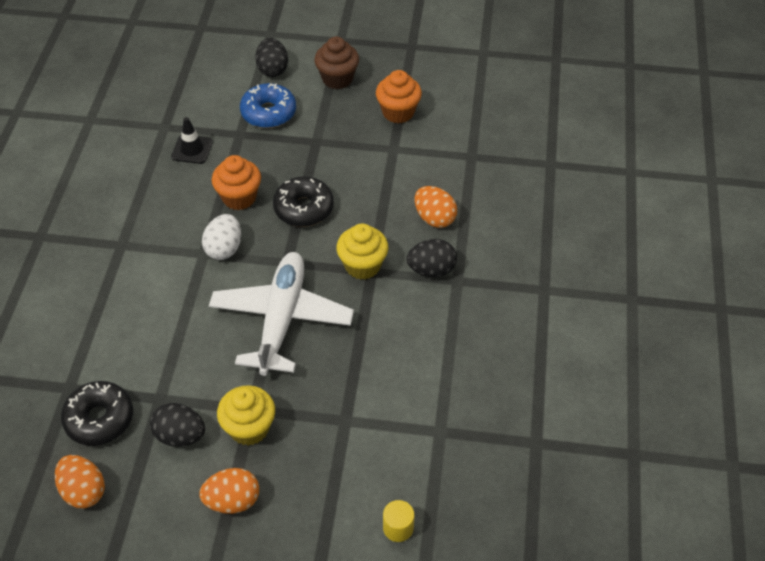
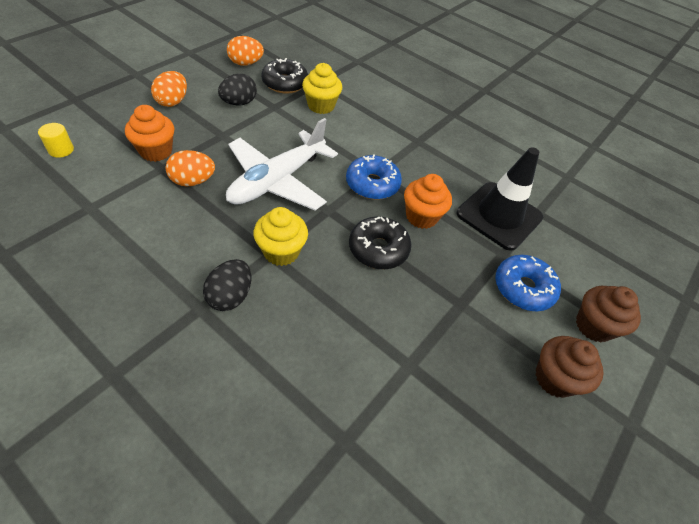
camera: 115 degrees right, 0 degrees up
(192, 149) = (499, 215): black traffic cone -> black traffic cone, size x2.00
(224, 248) = (372, 184): white egg -> blue donut
(249, 428) = (210, 128): yellow cupcake -> yellow cupcake (321, 106)
(272, 69) = (593, 326): black egg -> brown cupcake
(281, 319) = (277, 181): white plane -> white plane turned 90 degrees clockwise
(398, 112) = (466, 407): orange cupcake -> orange cupcake (156, 151)
(434, 218) = (286, 339): orange egg -> orange egg (193, 181)

